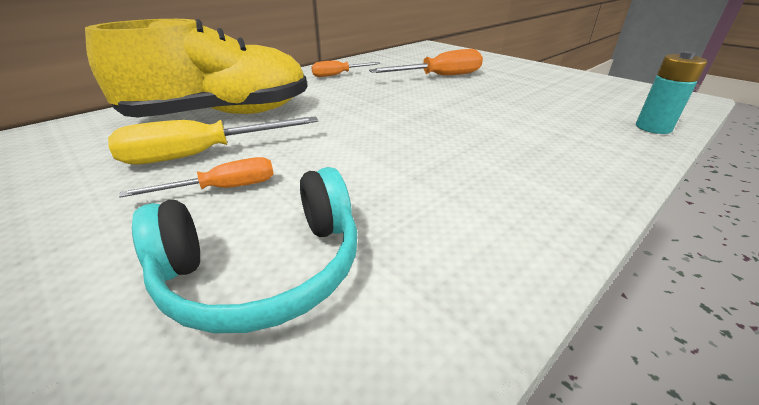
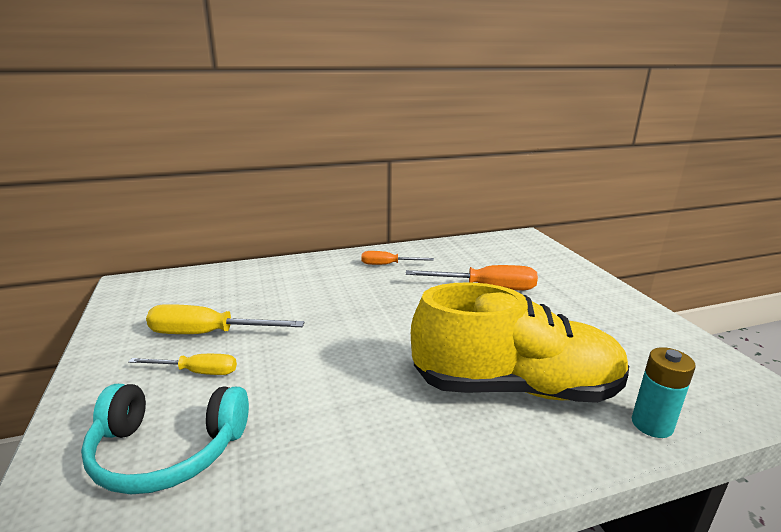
camera: 25 degrees right, 10 degrees down
(222, 115) = (254, 294): yellow shoe -> yellow shoe (515, 387)
(223, 188) = (197, 372): orange screwdriver -> yellow screwdriver

